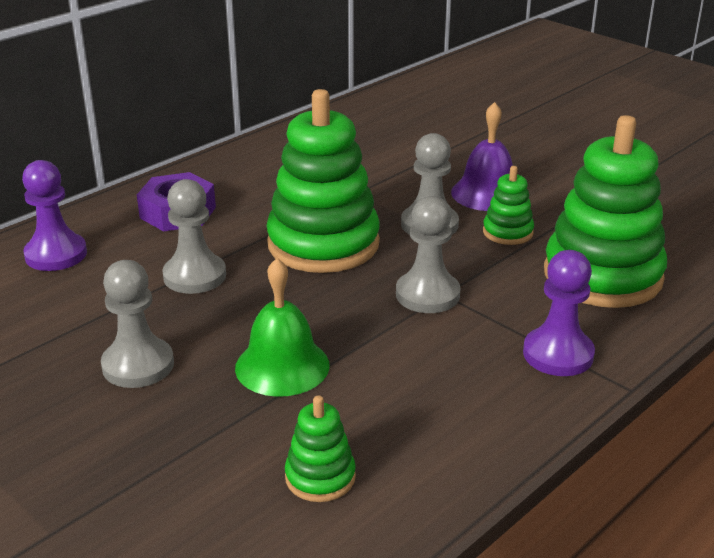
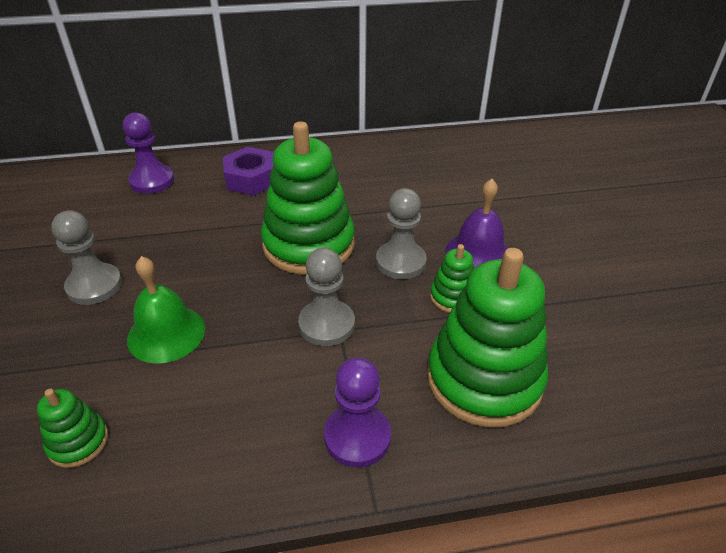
camera: 35 degrees right, 10 degrees up
(194, 276) = (203, 233): grey pawn -> none

